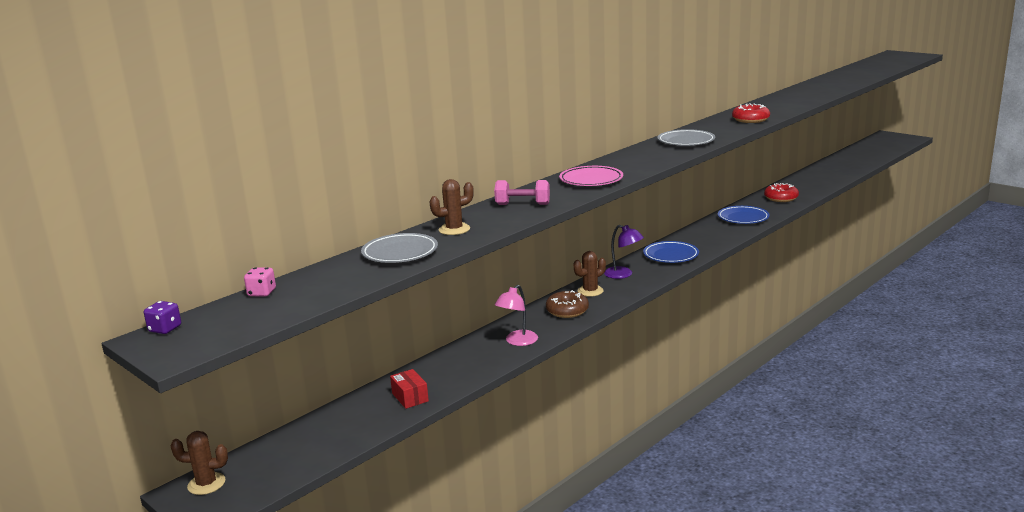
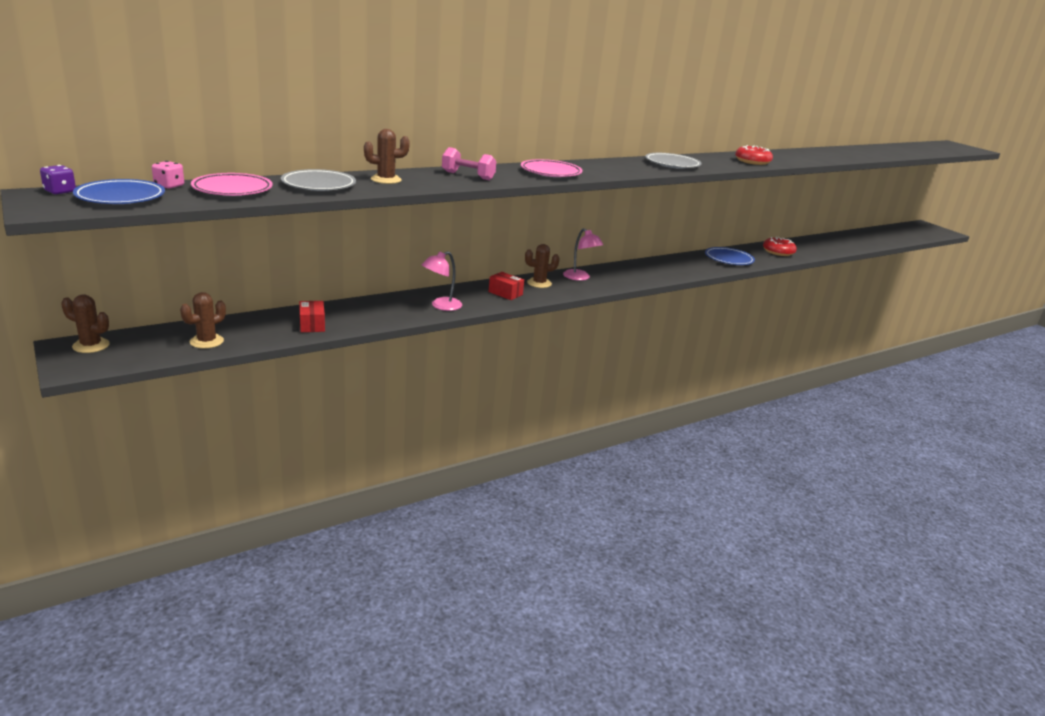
camera: 10 degrees right, 5 degrees up
(321, 445) = (206, 341): none -> brown cactus
(326, 280) = (232, 189): none -> pink plate
(567, 311) = (505, 293): brown donut -> red box
(623, 274) = (580, 277): purple lamp -> pink lamp
(670, 255) = (636, 273): blue plate -> blue plate (120, 197)

